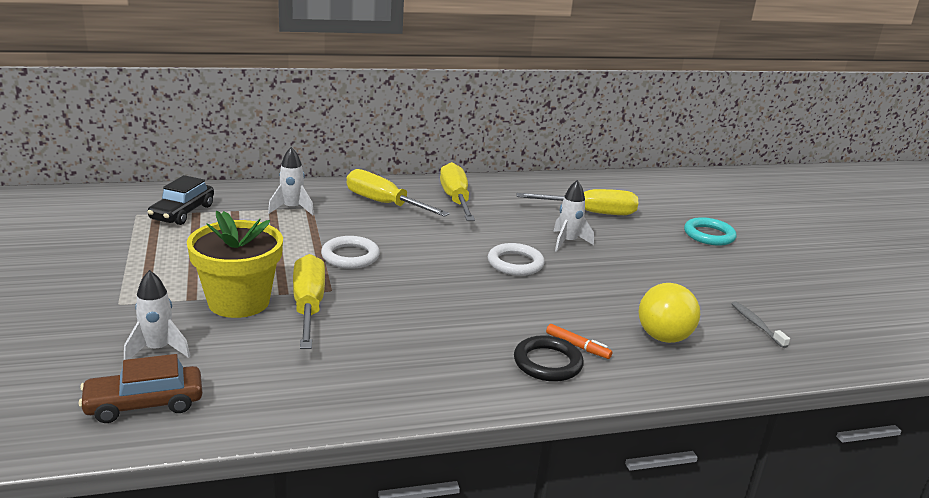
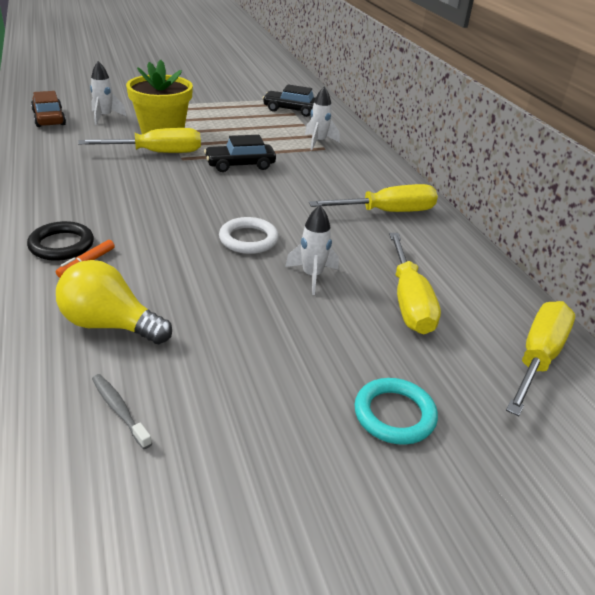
camera: 85 degrees right, 10 degrees up
(350, 256) = (240, 165): white ring -> black car
(384, 203) = (353, 177): yellow screwdriver -> yellow screwdriver (538, 358)
(756, 324) = (119, 410): grey toothbrush -> grey toothbrush turned 105 degrees counterclockwise

